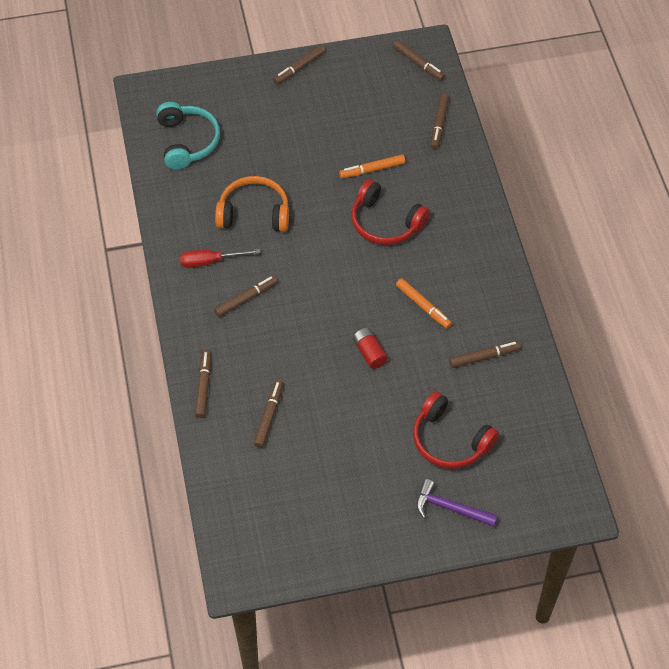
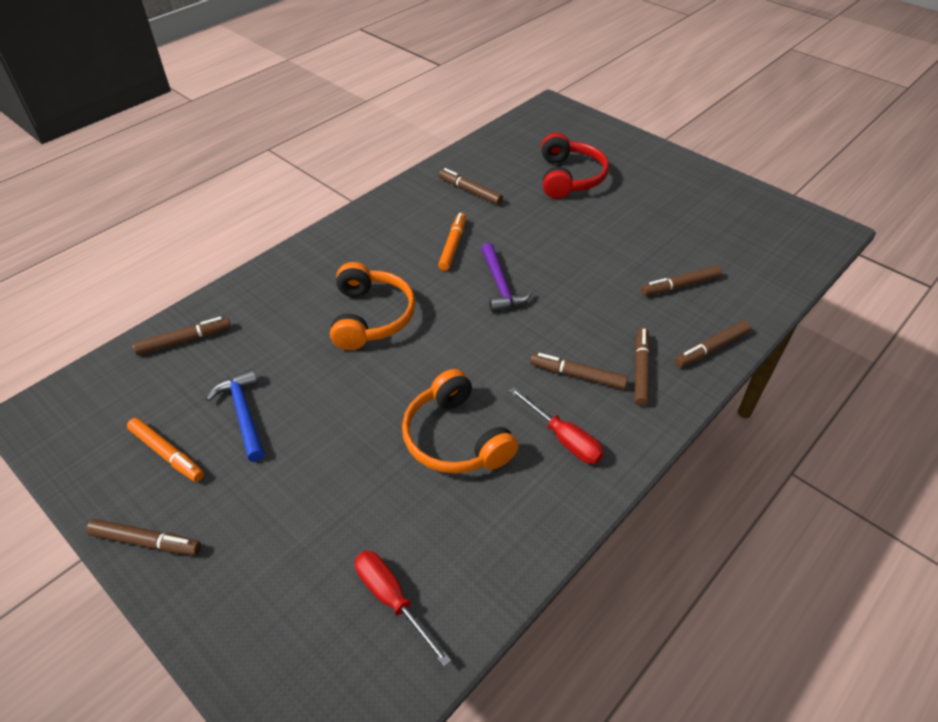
camera: 125 degrees left, 10 degrees down
(187, 141) = (392, 599): turquoise headphones -> red screwdriver
(352, 130) = (243, 414): none -> blue hammer
(369, 353) = (540, 255): red battery -> none
(372, 170) = (299, 364): orange marker -> orange marker (167, 454)
(385, 223) = (371, 317): red headphones -> orange headphones
(418, 64) = (76, 408): brown marker -> brown marker (641, 370)
(450, 508) = (625, 155): purple hammer -> purple hammer (500, 285)

